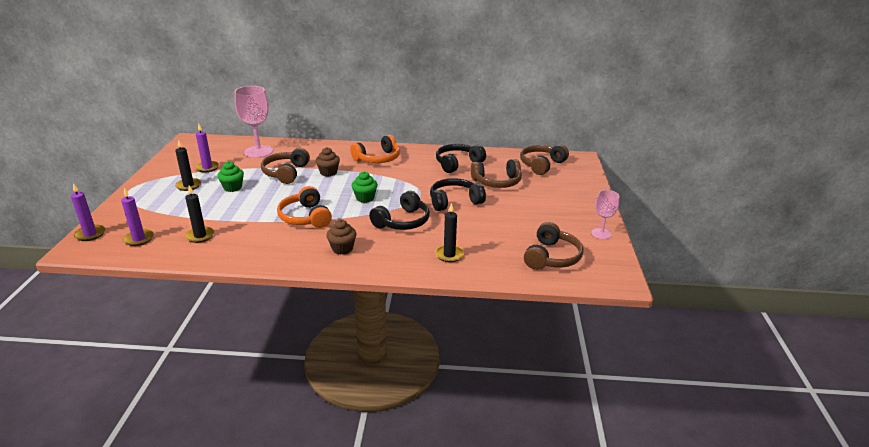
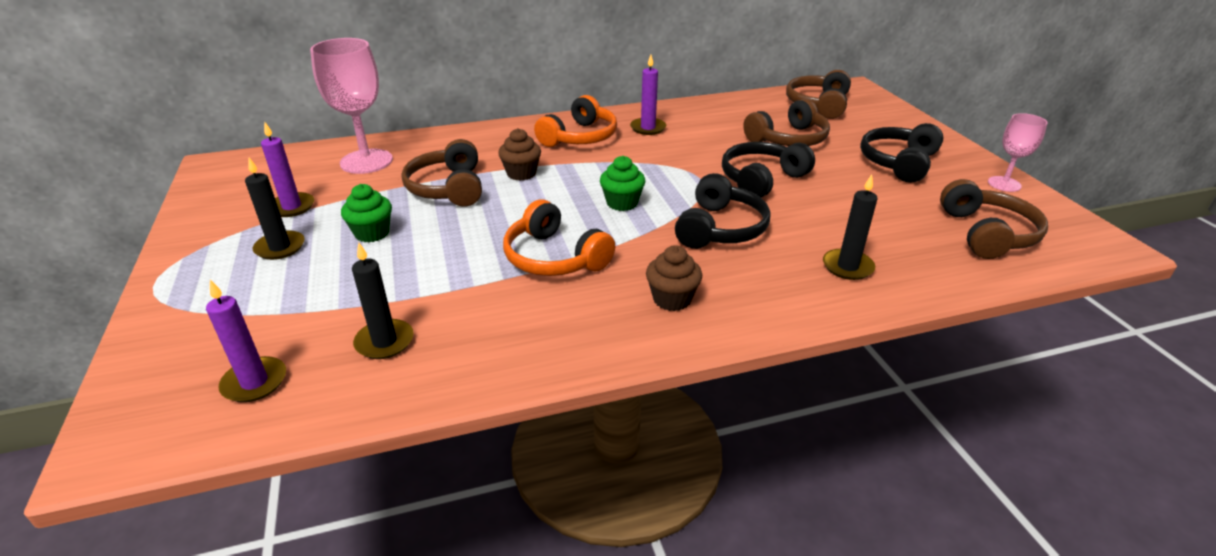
camera: 20 degrees left, 5 degrees up
(90, 234) = (128, 400): purple candle -> purple candle (648, 128)
(457, 163) = (705, 123): black headphones -> black headphones (898, 163)

